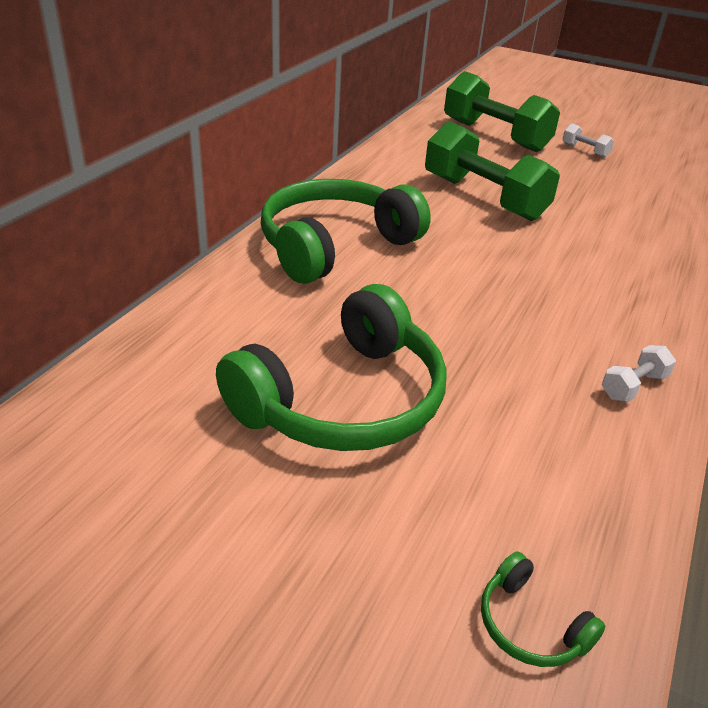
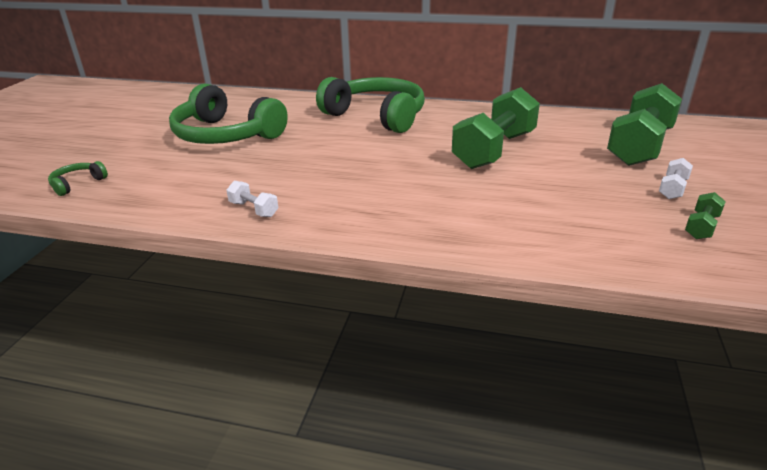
camera: 80 degrees right, 5 degrees down
(650, 162) = (701, 227): none -> green dumbbell

